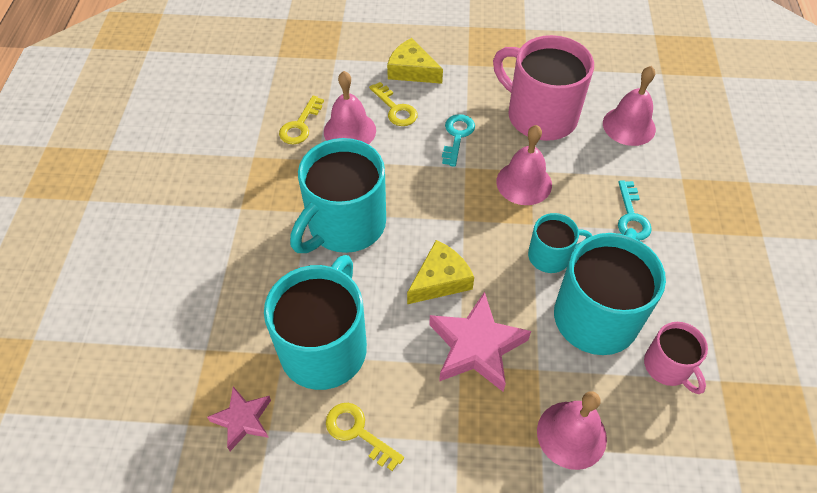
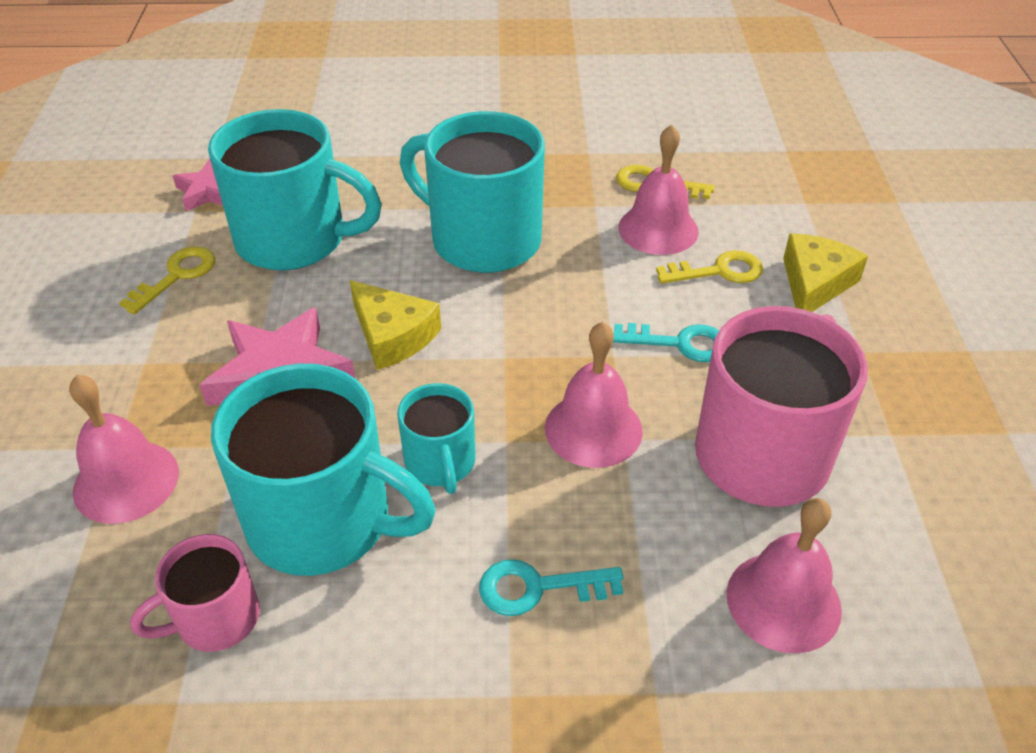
camera: 85 degrees right, 10 degrees down
(395, 109) = (719, 271): yellow key -> yellow key turned 150 degrees counterclockwise

